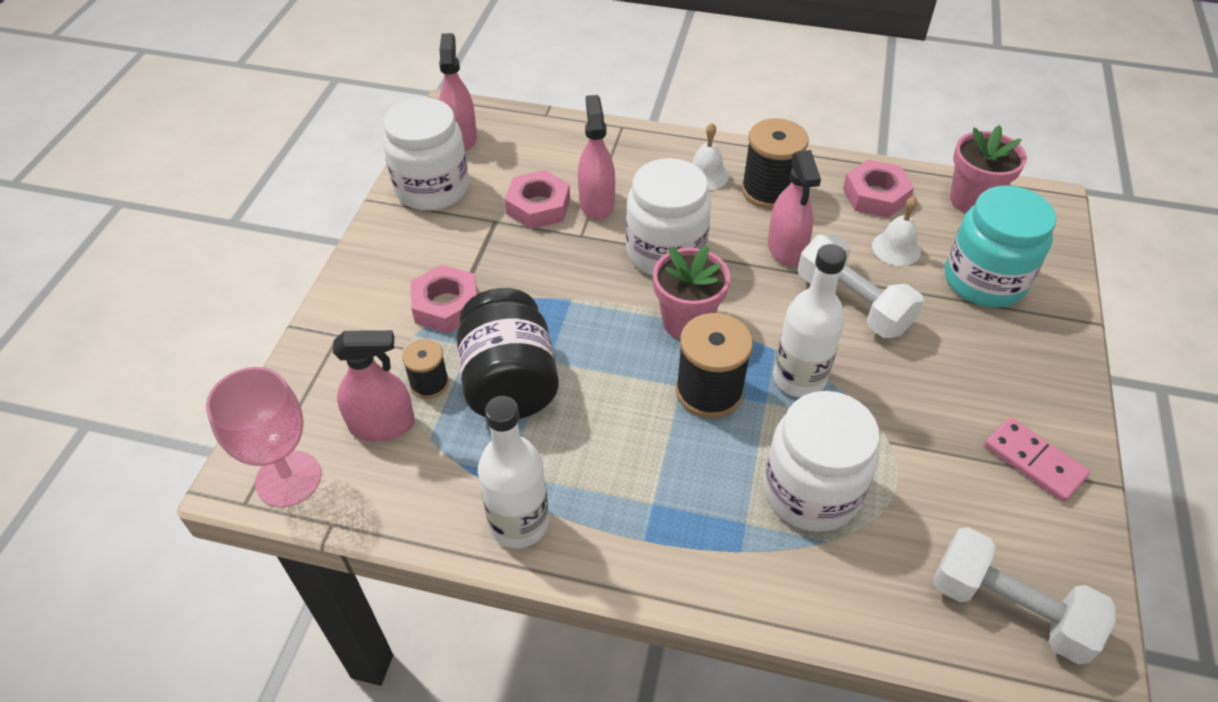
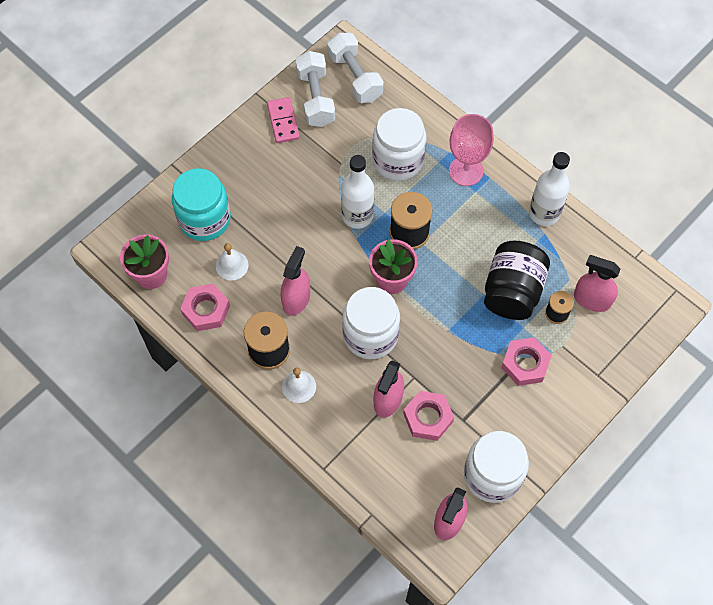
camera: 150 degrees left, 15 degrees up
(288, 479) = (650, 292): pink goblet -> pink goblet (466, 171)
(852, 303) = (290, 243): white dumbbell -> white dumbbell (315, 98)

